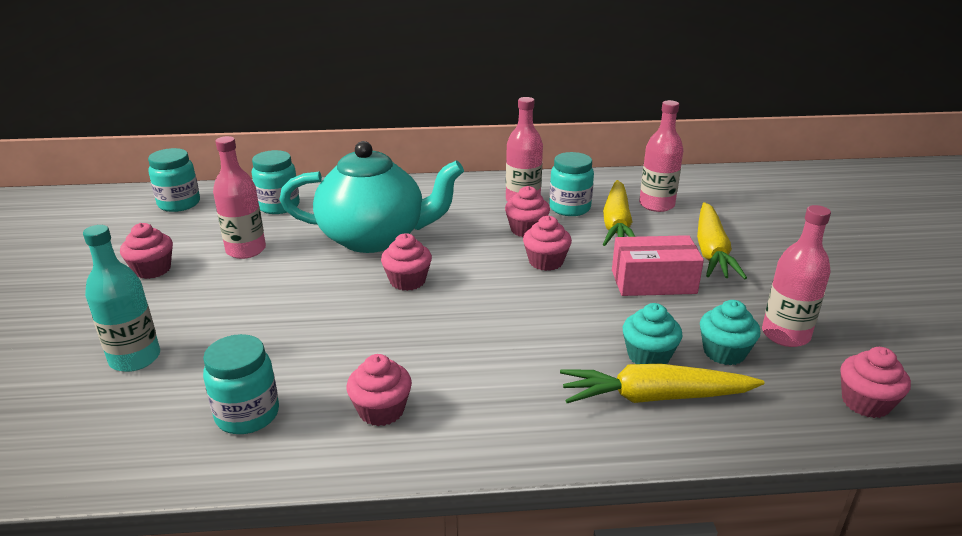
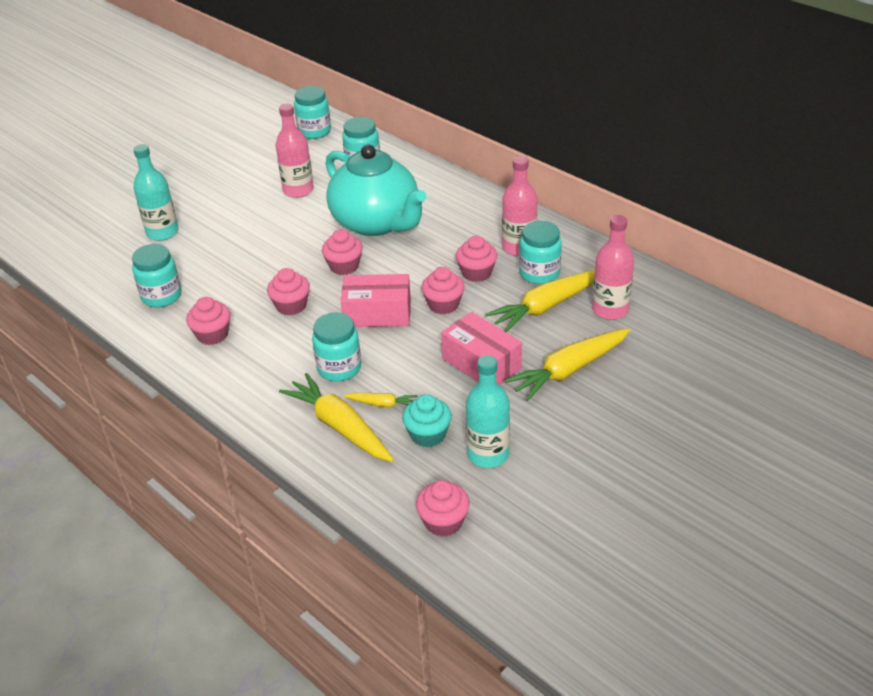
camera: 50 degrees right, 10 degrees up
(152, 269) = (238, 177): pink cupcake -> pink cupcake (291, 306)
(507, 297) = (377, 313): none -> pink box
(560, 355) = (339, 368): none -> turquoise jar
(648, 356) = (382, 404): turquoise cupcake -> yellow carrot
(785, 335) = (488, 454): pink bottle -> turquoise bottle

